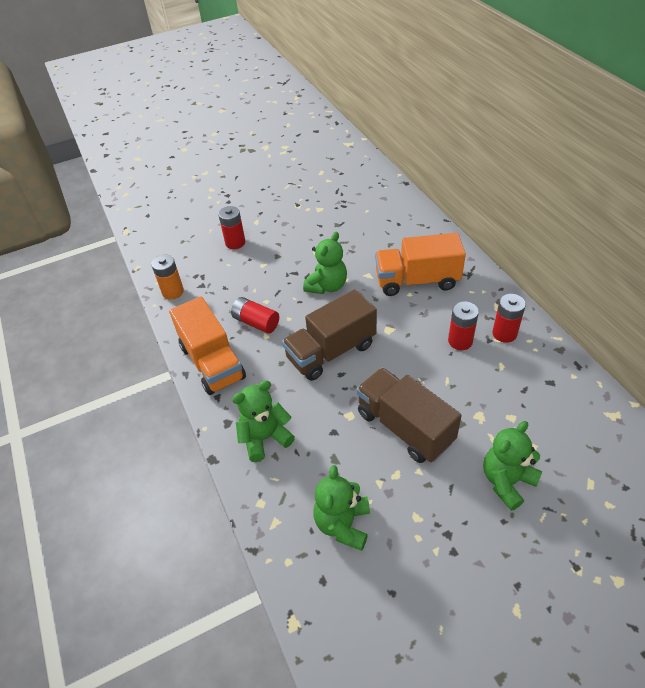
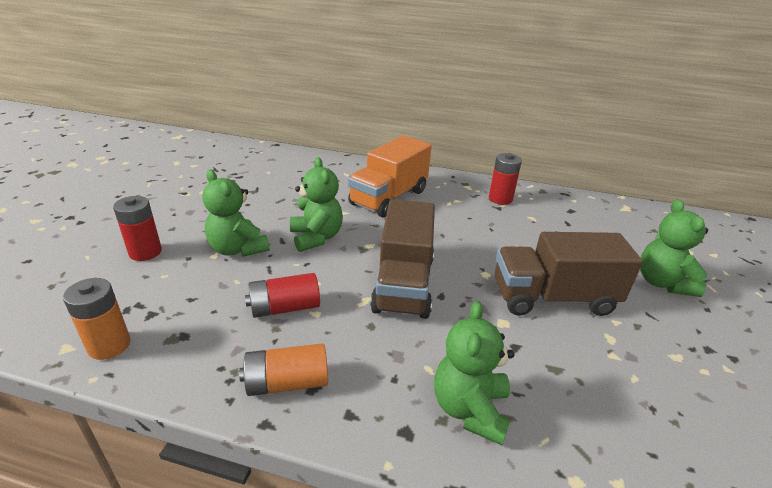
camera: 55 degrees left, 15 degrees down
(212, 362) = (287, 382): orange truck -> orange battery
(343, 524) = (658, 418): green teddy bear -> green teddy bear (238, 249)
(460, 341) = (483, 218): red battery -> none

